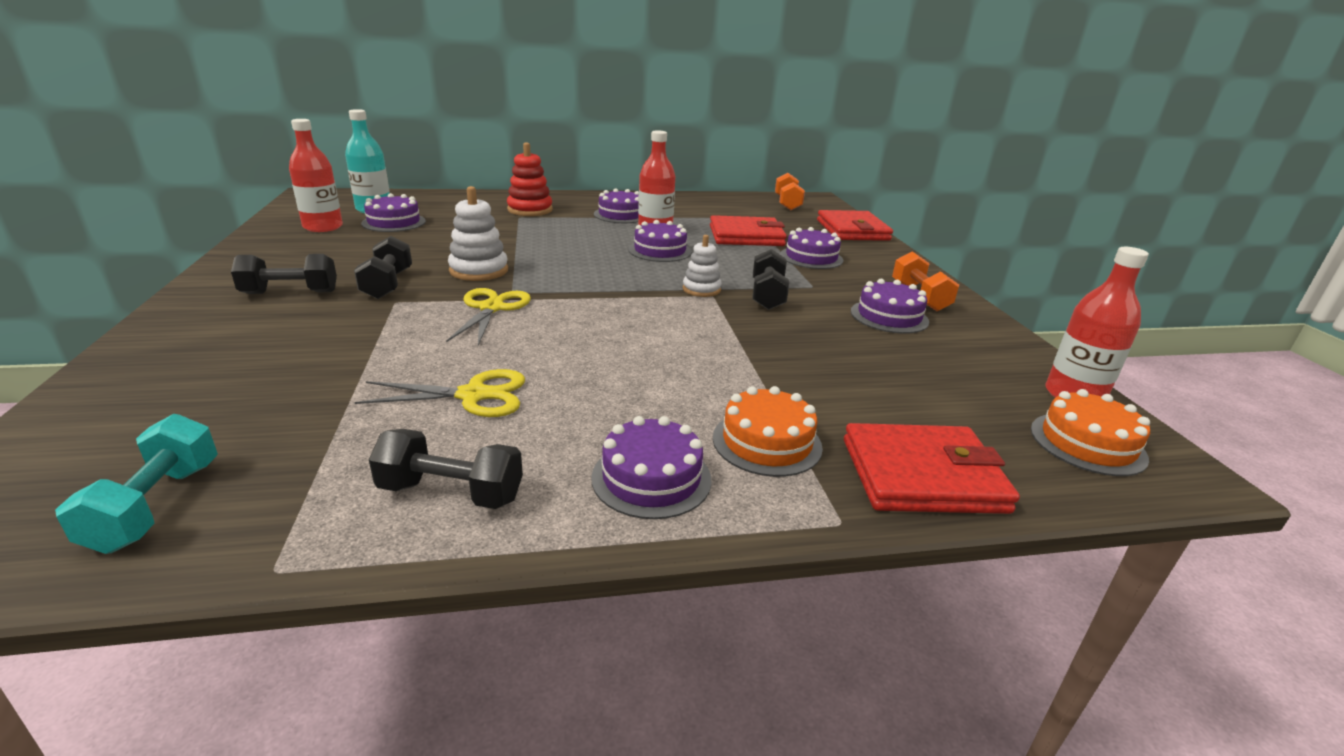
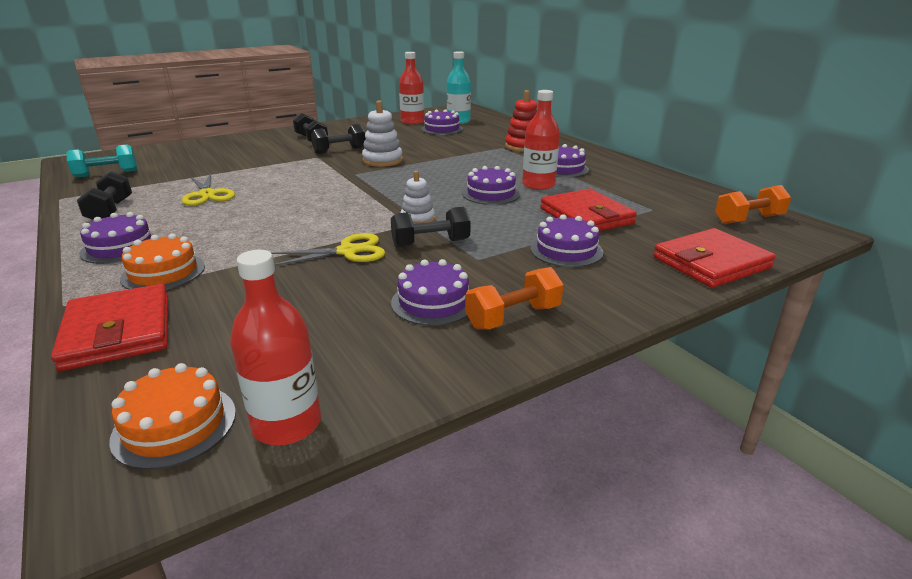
camera: 70 degrees right, 0 degrees up
(491, 308) = (324, 175): yellow scissors -> yellow scissors (347, 251)

